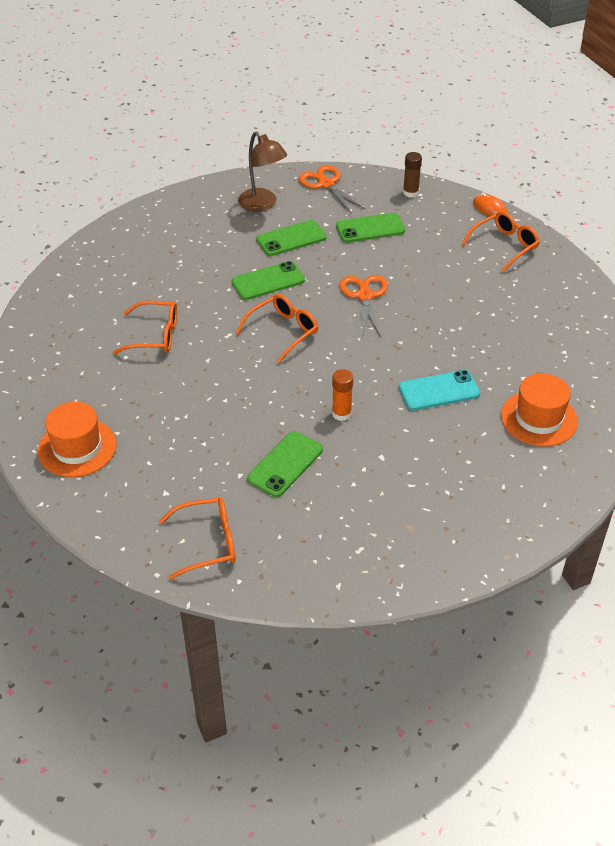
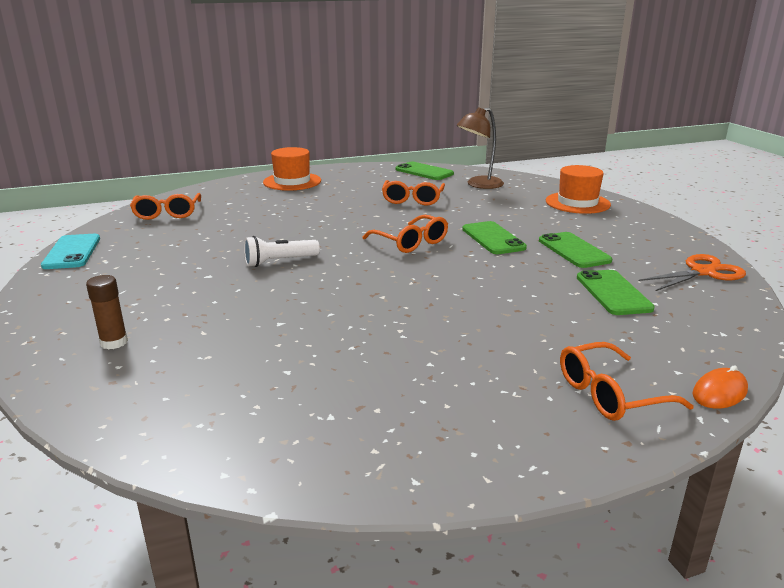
camera: 95 degrees right, 20 degrees down
(262, 204) = (636, 239): brown lamp -> brown lamp (479, 185)
(285, 464) = (228, 238): green phone -> green phone (424, 172)
(341, 413) = (279, 261): orange glue stick -> white flashlight
(364, 296) = (469, 282): orange scissors -> none
(410, 193) = (721, 326): brown glue stick -> brown glue stick (114, 342)
(439, 391) = (288, 311): turquoise phone -> turquoise phone (72, 252)
(504, 245) = (610, 394): orange glasses -> orange glasses turned 105 degrees clockwise
(538, 418) = (202, 373): orange hat -> orange hat (577, 203)

